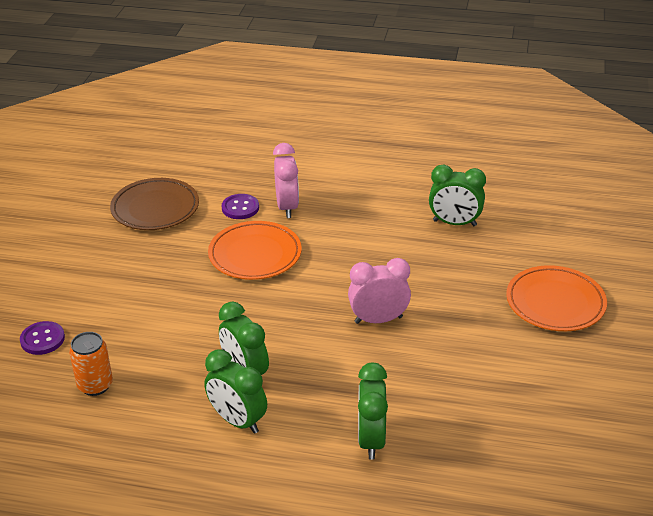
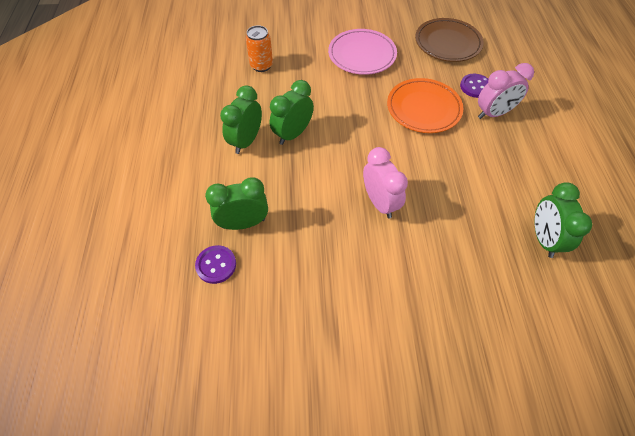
camera: 75 degrees right, 20 degrees up
(42, 339) = (294, 32): purple button -> purple button (216, 265)
(132, 283) = (362, 55): none -> pink plate
(555, 303) = (464, 349): orange plate -> none

